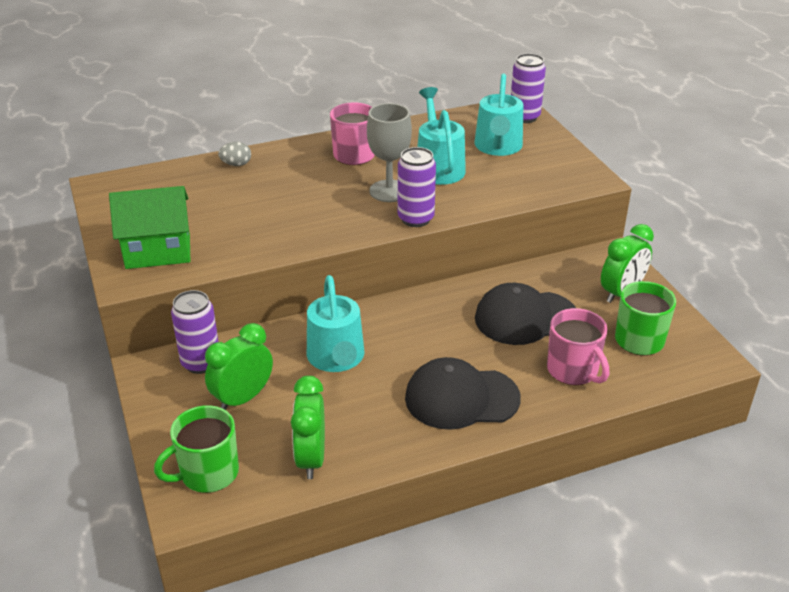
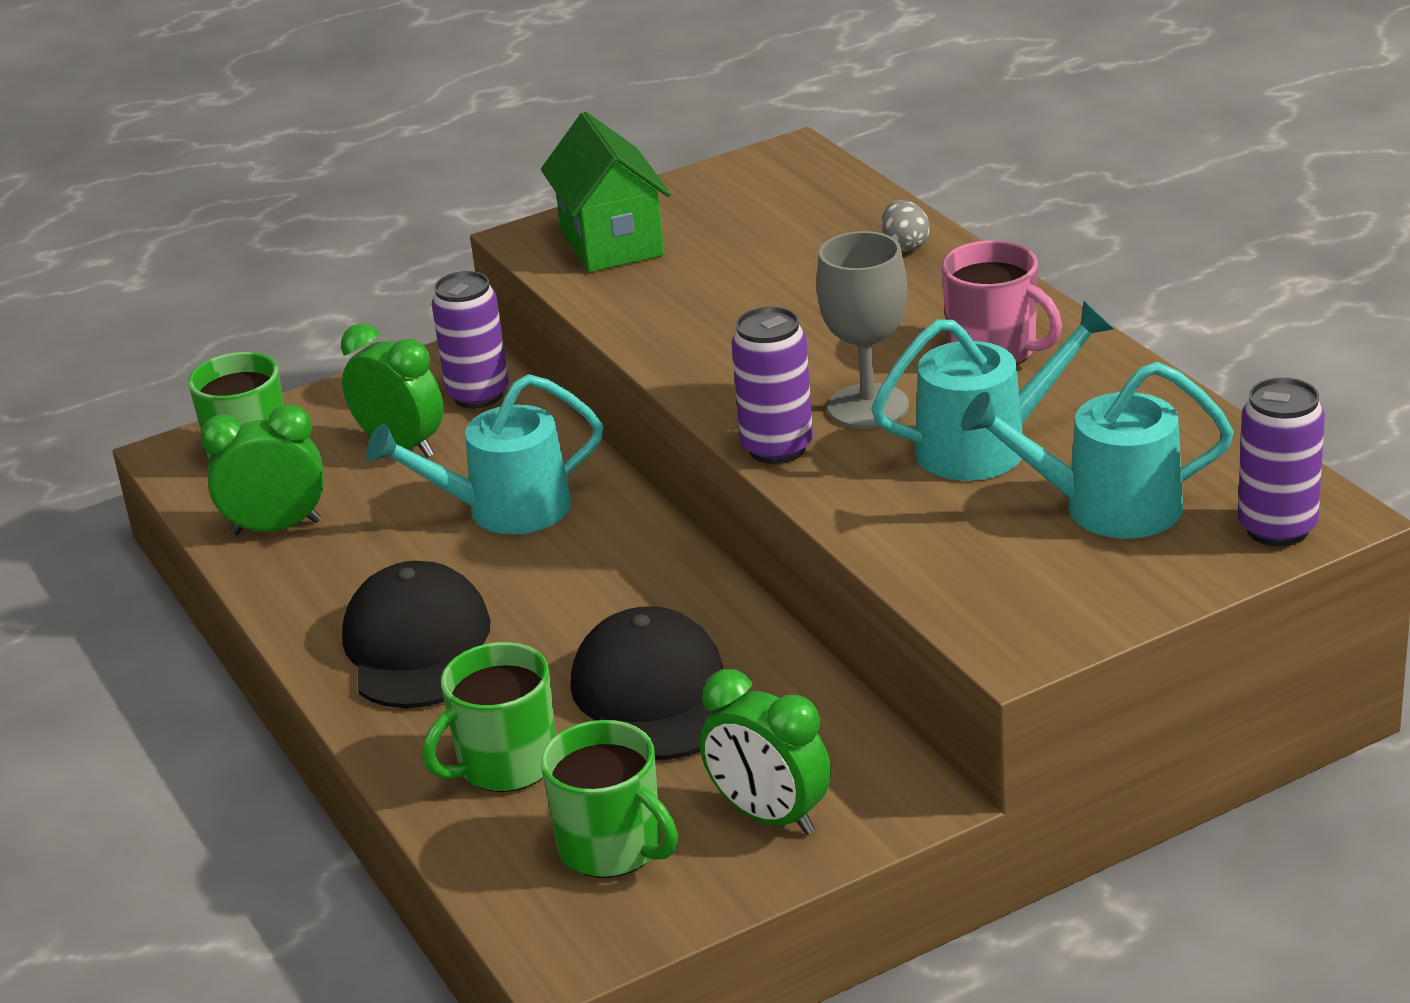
camera: 85 degrees right, 5 degrees down
(573, 370) = (505, 765): pink mug -> green mug

